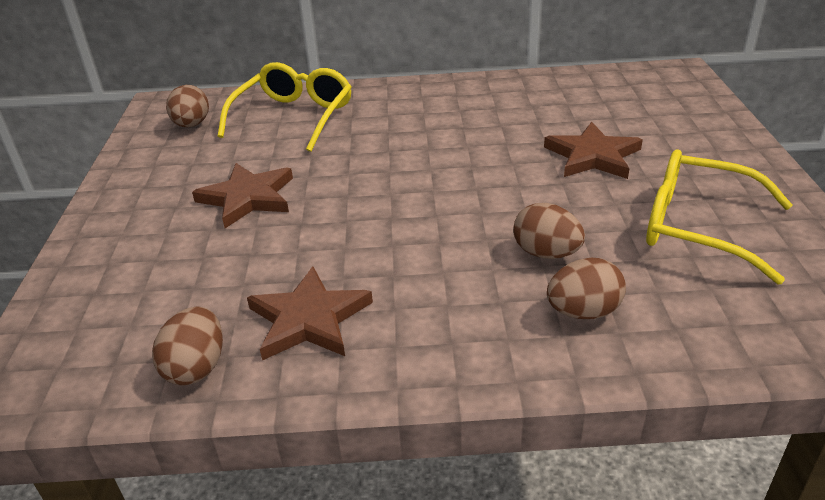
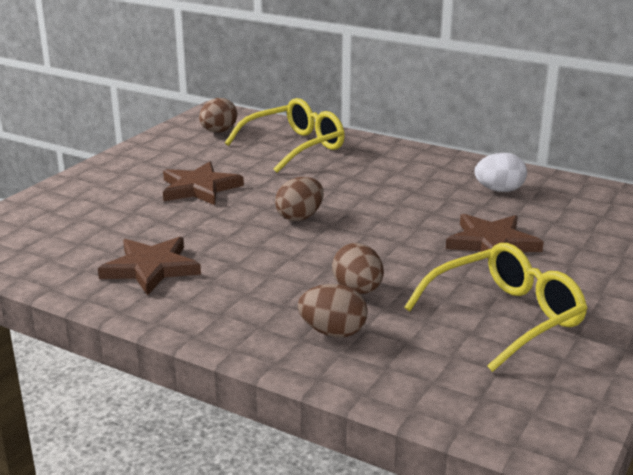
camera: 30 degrees right, 10 degrees down
(196, 367) = (60, 268): brown egg -> brown egg (300, 217)
(533, 102) = (499, 190): none -> white egg
(697, 227) = (505, 317): yellow glasses -> yellow glasses turned 90 degrees clockwise

